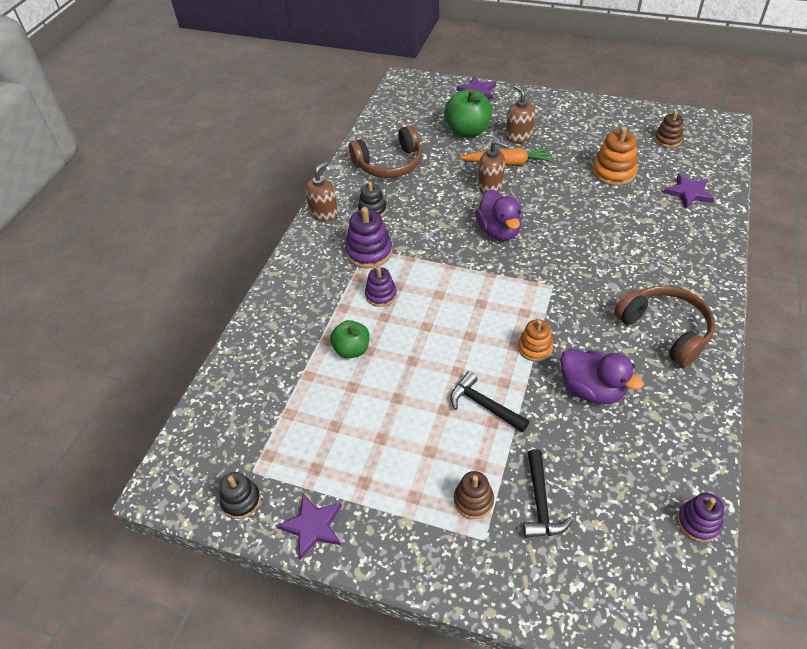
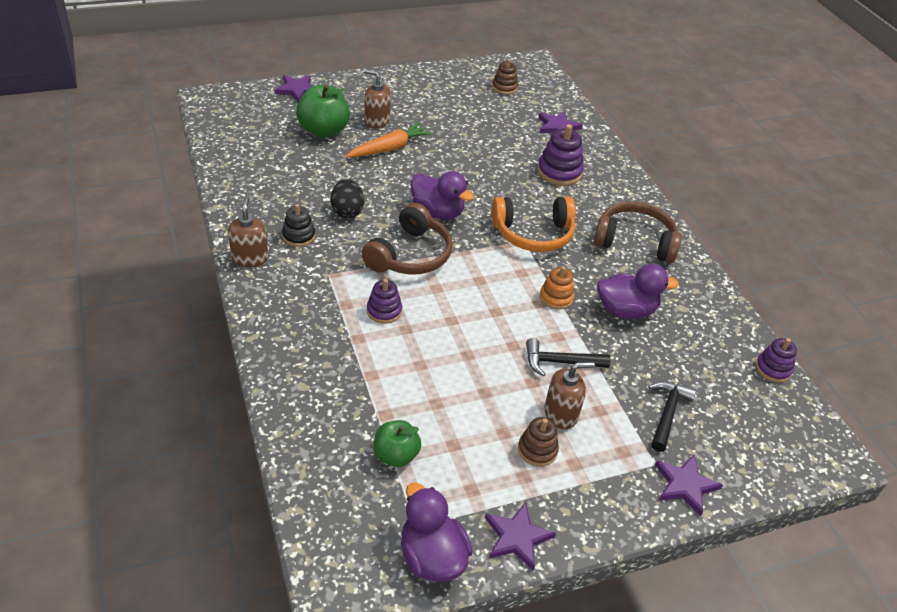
camera: 45 degrees left, 5 degrees down
(241, 500) = (432, 556): black stacking toy -> purple duck
(352, 350) = (404, 372): green apple -> green apple (396, 455)
(369, 252) = (334, 277): purple stacking toy -> purple stacking toy (559, 172)
(389, 164) = (273, 186): brown headphones -> brown headphones (409, 255)
(426, 204) = (347, 211): none -> black egg
(473, 500) = (620, 440): brown stacking toy -> brown stacking toy (537, 450)
(491, 186) = (393, 175): brown soap dispenser -> brown soap dispenser (561, 414)
(494, 574) = (685, 485): none -> purple star
(540, 503) = (667, 414): black hammer -> black hammer turned 120 degrees counterclockwise
(568, 283) = (533, 234): none -> orange headphones
(613, 172) = (486, 128): orange stacking toy -> none

